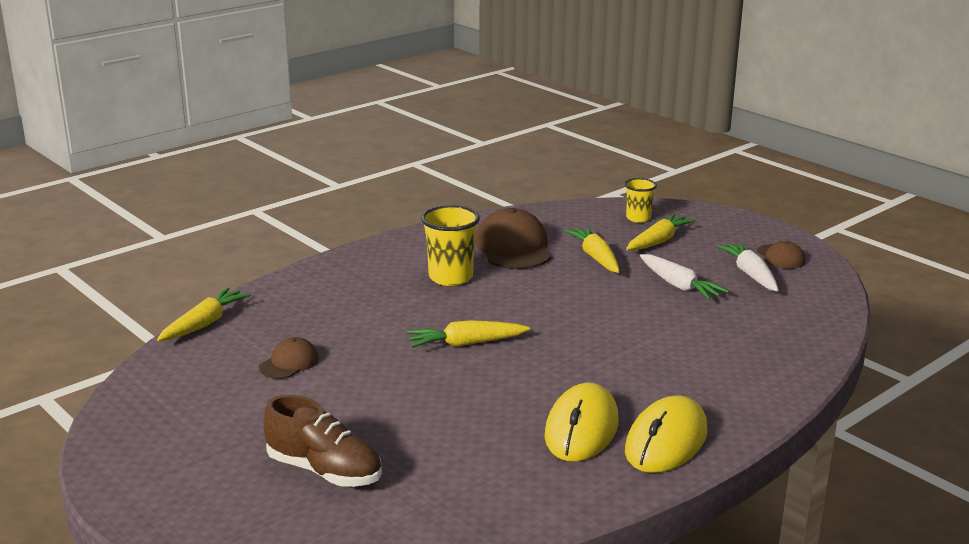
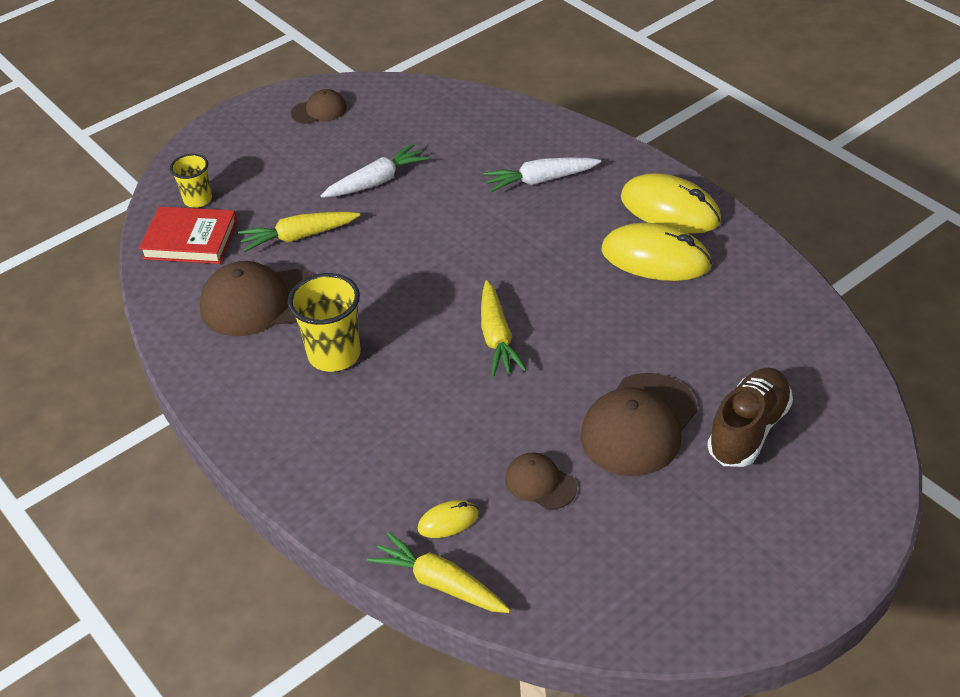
camera: 85 degrees left, 20 degrees up
(262, 325) = (448, 521): none -> yellow mouse
(345, 411) = (639, 425): none -> brown cap
(587, 219) = (190, 240): none -> red book
(658, 241) = (265, 188): yellow carrot -> none
(750, 274) = (356, 133): white carrot -> white carrot (540, 180)

